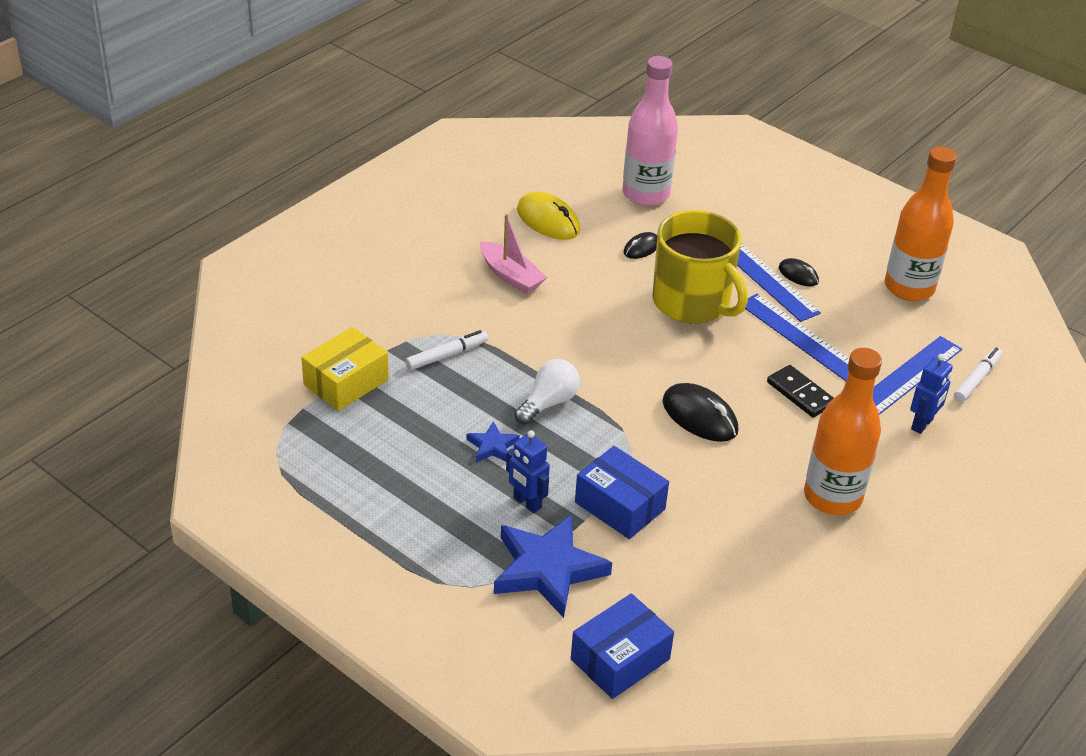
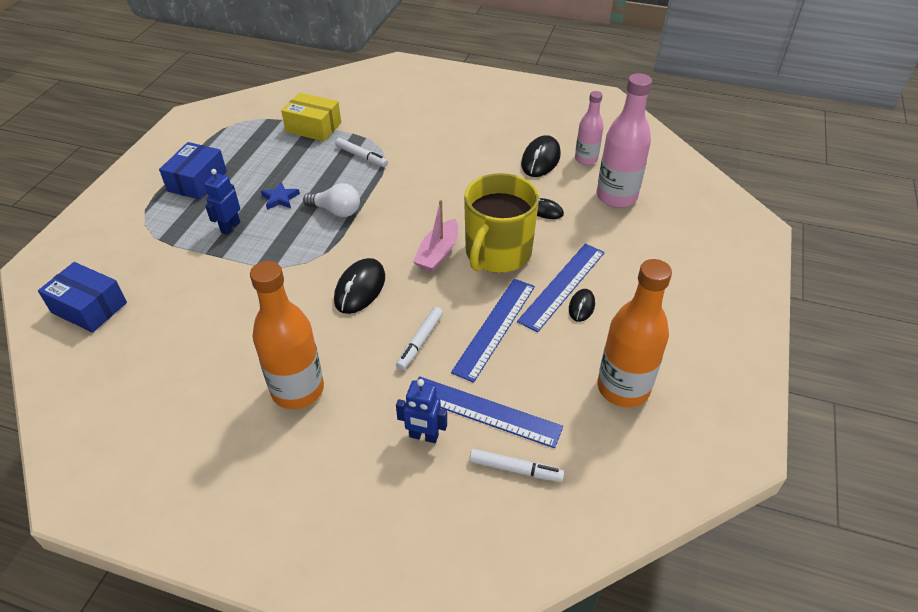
camera: 70 degrees right, 5 degrees up
(510, 276) = (463, 160): pink boat -> pink boat (438, 253)
(547, 569) = (168, 252): blue star -> none
(548, 220) = (540, 160): yellow mouse -> black mouse
(568, 190) = (586, 159): none -> pink bottle
(620, 505) = (243, 270): blue box -> blue box (197, 181)
(800, 394) = (420, 342): black domino -> white marker

